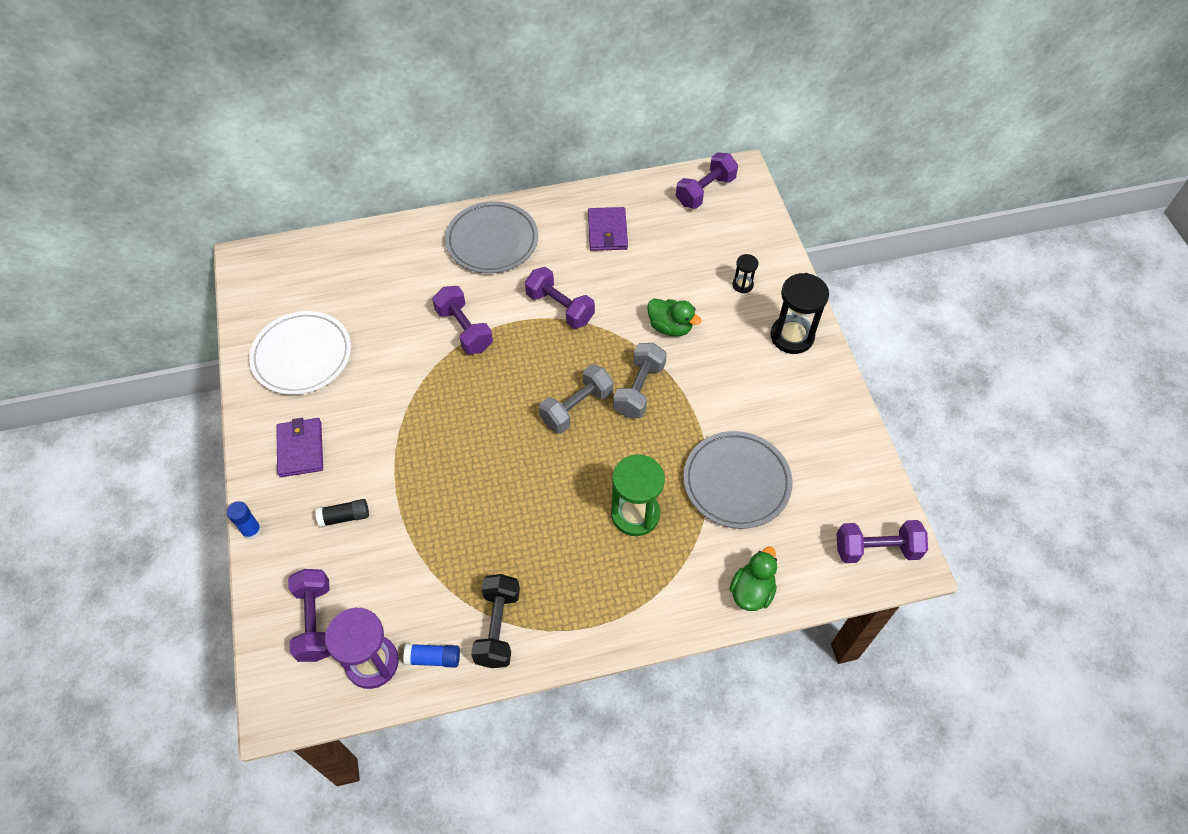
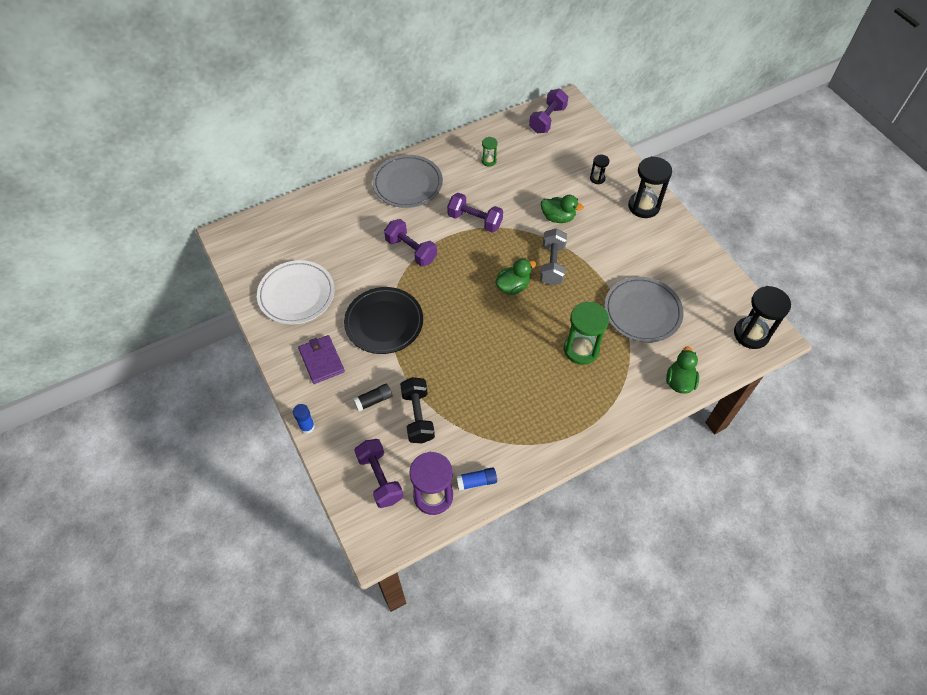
camera: 15 degrees left, 0 degrees up
(395, 417) = (384, 322): none -> black plate
(498, 627) = (514, 449): black dumbbell -> black dumbbell (418, 416)
(576, 407) = (513, 286): grey dumbbell -> green duck
(607, 231) = (489, 161): purple wallet -> green hourglass
(876, 549) = (751, 334): purple dumbbell -> black hourglass

